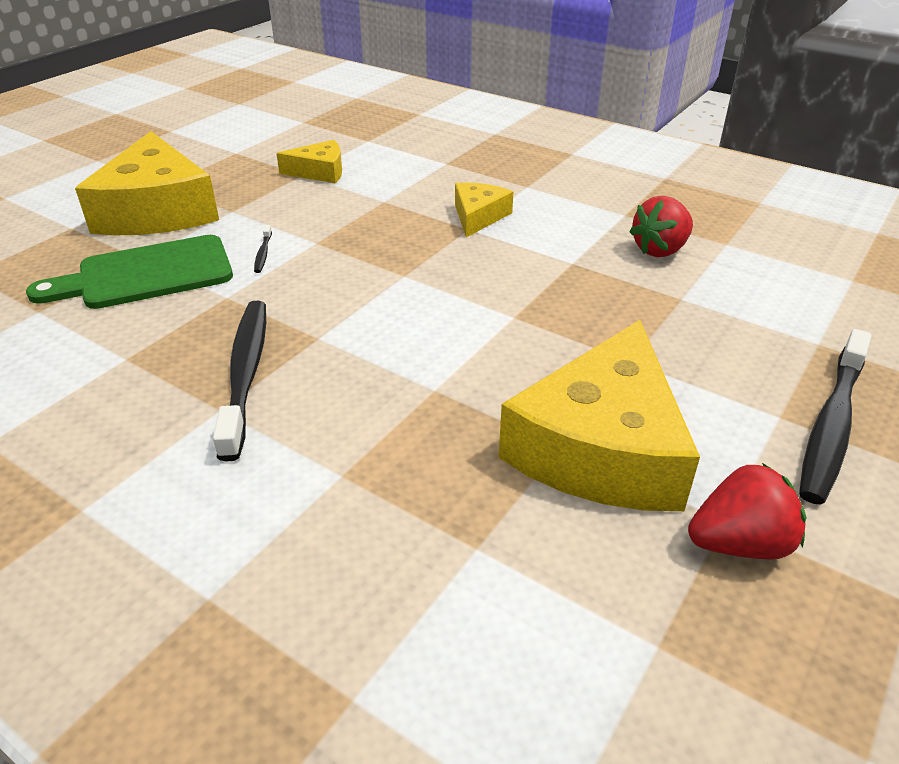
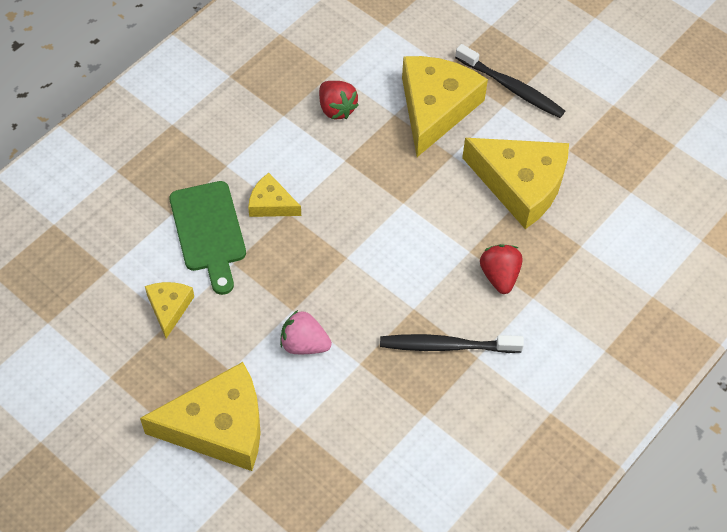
camera: 85 degrees left, 20 degrees up
(146, 274) = (323, 418): green cutting board -> green cutting board (208, 231)
(263, 253) = (304, 344): black toothbrush -> pink strawberry
(720, 337) = (435, 108): none -> yellow cheese
(739, 543) = (582, 149): red strawberry -> red strawberry (499, 276)

